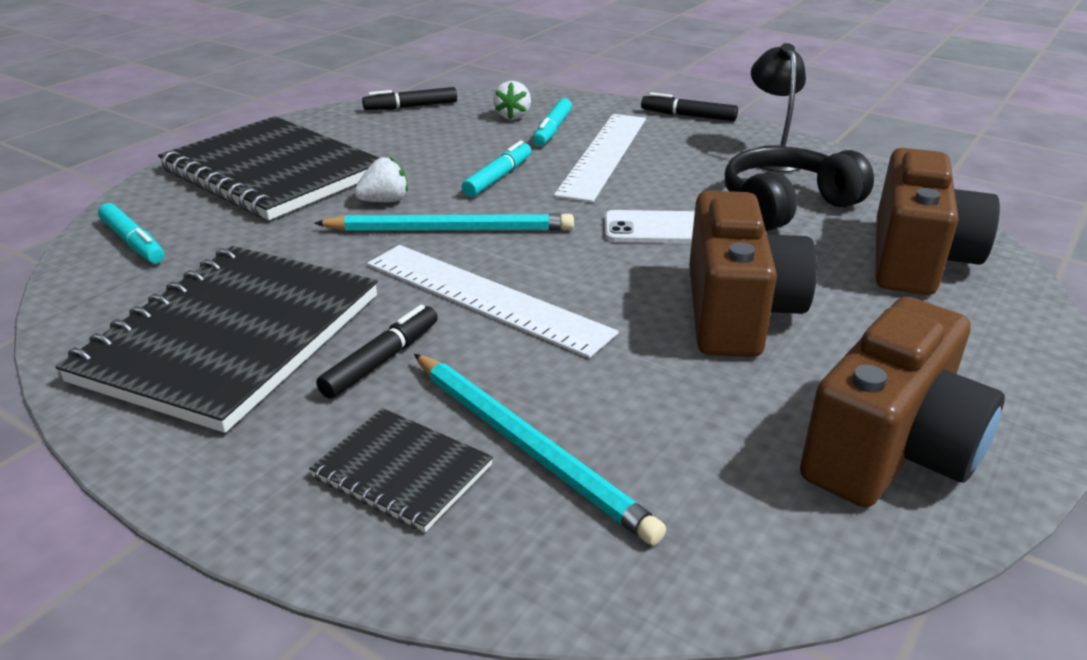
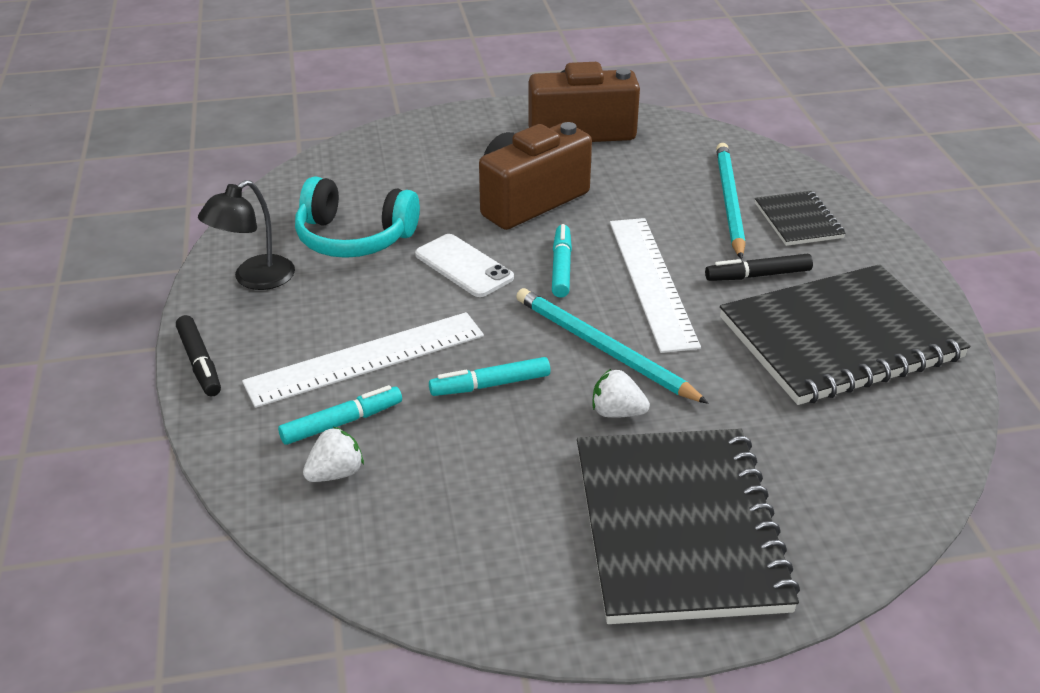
camera: 135 degrees left, 5 degrees up
(133, 242) = (874, 486): turquoise marker -> turquoise marker (561, 267)
(411, 107) = (404, 574): black marker -> none
(786, 205) = (354, 238): black headphones -> turquoise headphones
(917, 259) = (376, 172): brown camera -> none

